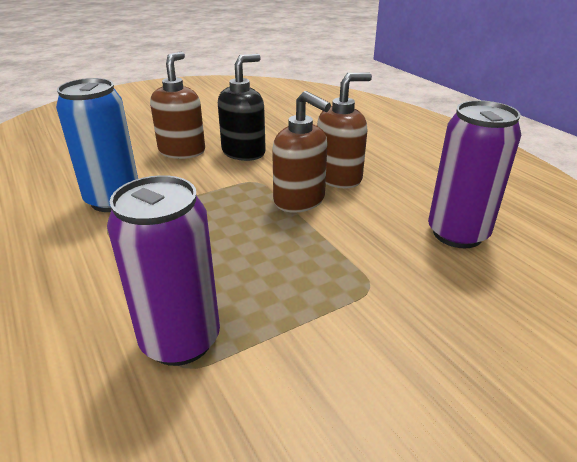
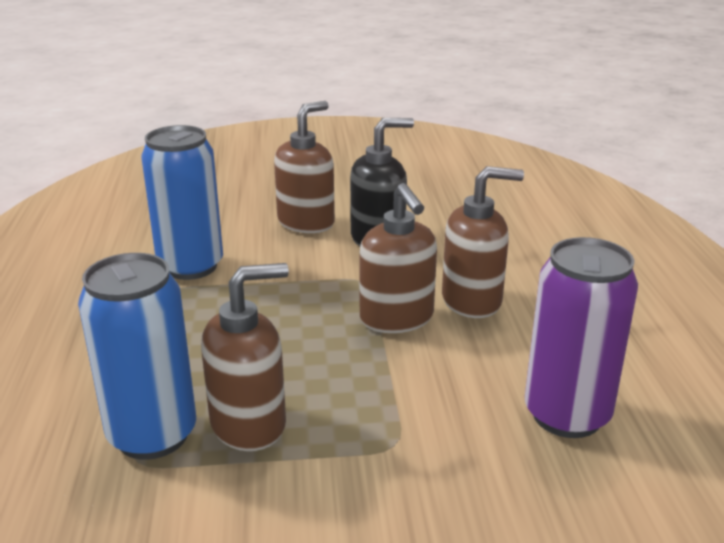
camera: 25 degrees right, 5 degrees down
(180, 340) = (152, 435): purple can -> blue can
(254, 305) = (249, 424): none -> brown soap dispenser

